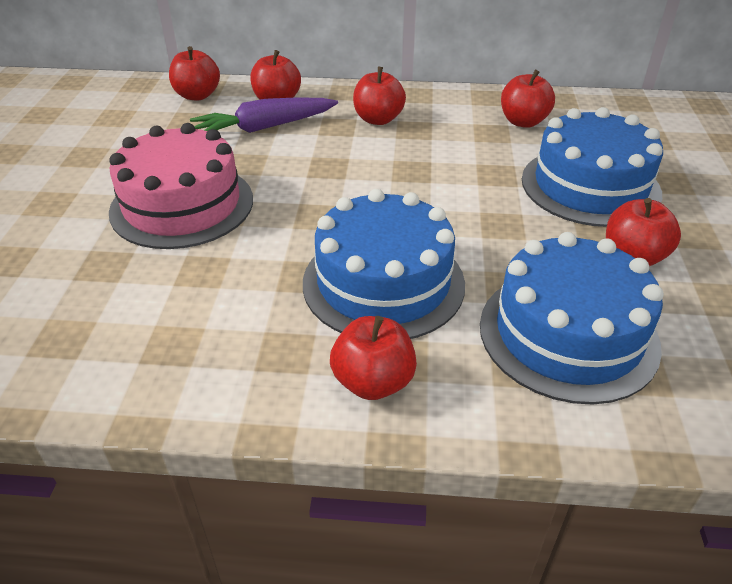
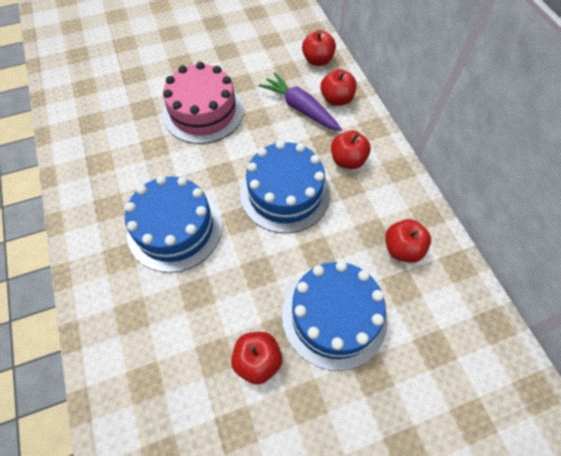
camera: 65 degrees right, 20 degrees up
(373, 382) = (99, 251): red apple -> none
(568, 334) = (165, 335): blue cake -> blue cake (285, 193)

